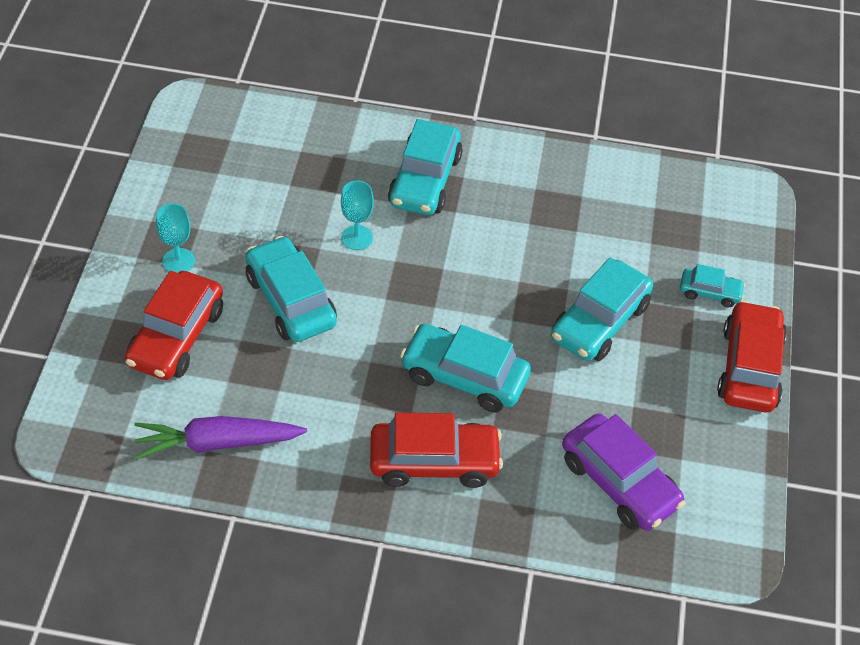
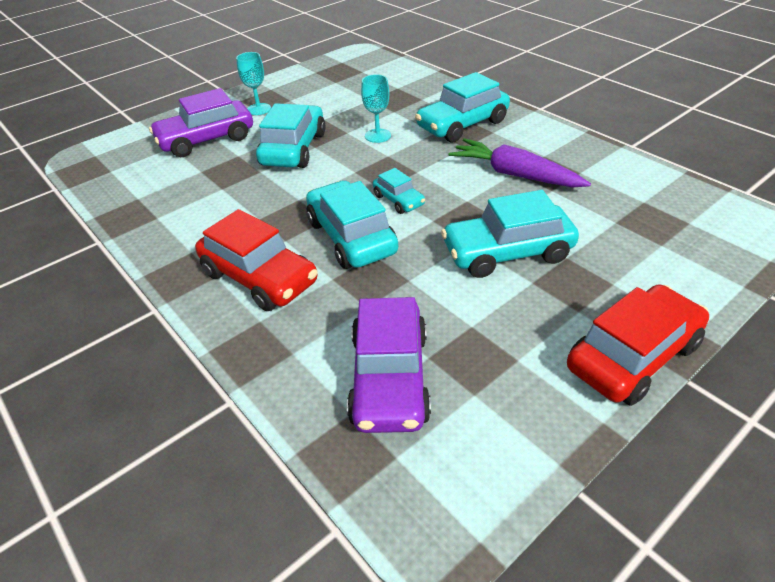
camera: 45 degrees right, 10 degrees down
(176, 337) = (206, 140): red car -> purple car
(217, 443) = (148, 197): purple carrot -> purple carrot (515, 174)
(710, 292) = (644, 278): turquoise car -> turquoise car (398, 200)

